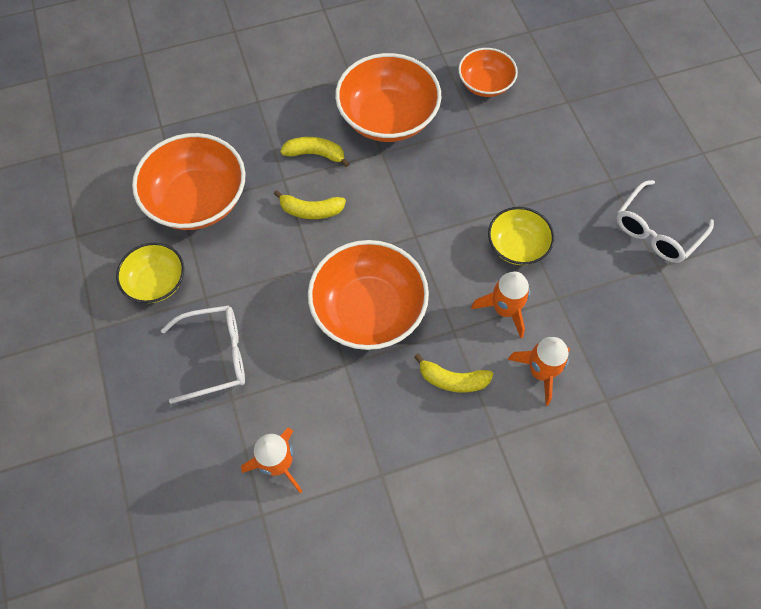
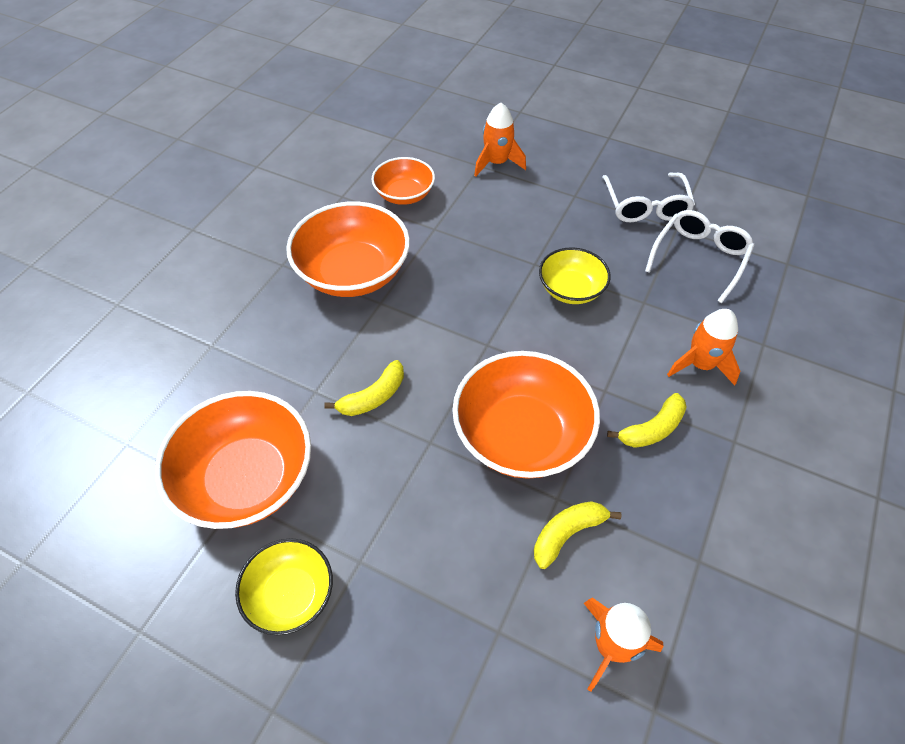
camera: 45 degrees left, 10 degrees down
(215, 356) = (435, 606): white glasses -> white glasses (699, 258)
(315, 154) = (321, 348): yellow banana -> yellow banana (567, 533)
(504, 309) = (620, 342): orange rocket -> orange rocket (497, 163)

